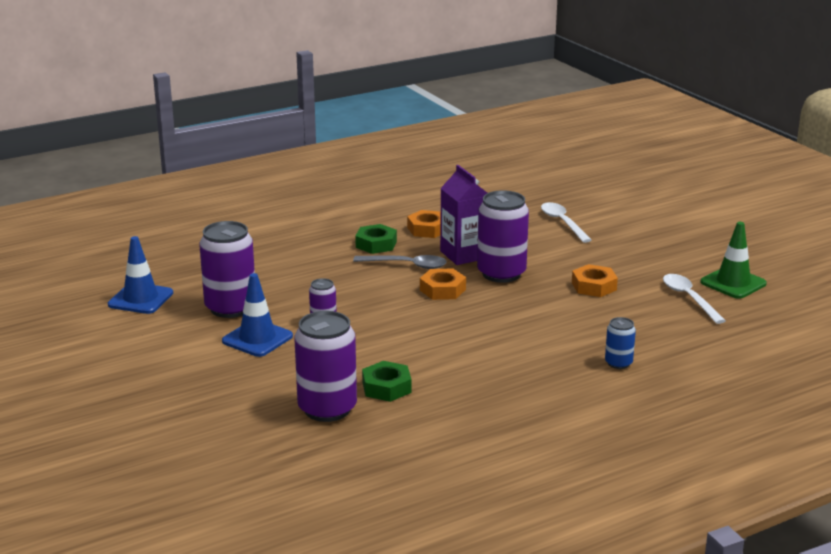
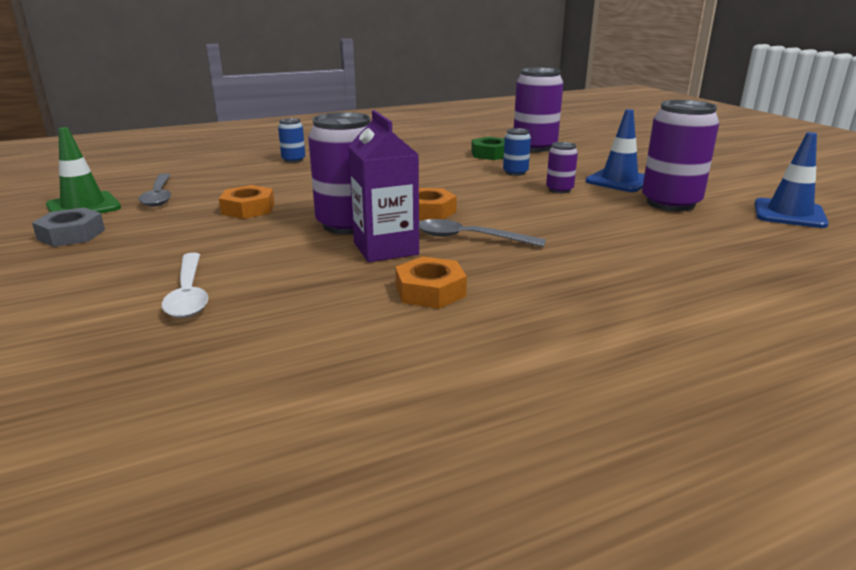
camera: 175 degrees left, 0 degrees up
(361, 349) = (515, 172): none -> blue can
(376, 244) = (516, 268): green nut -> none
(689, 298) = (159, 196): white spoon -> grey spoon
(695, 257) = (71, 234): none -> grey nut

